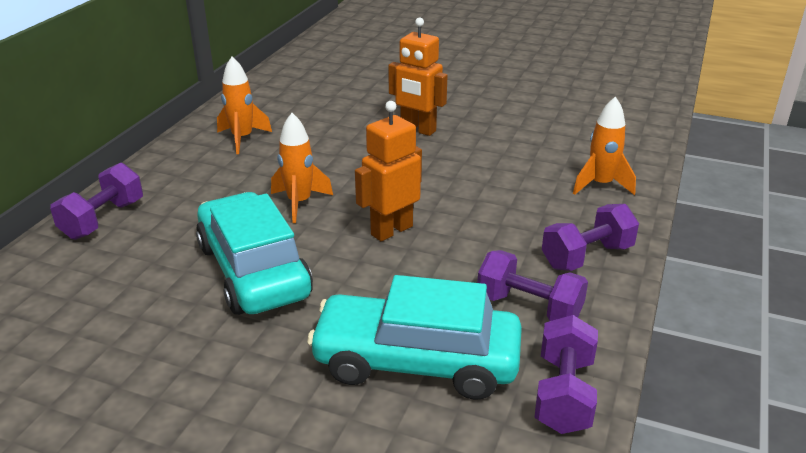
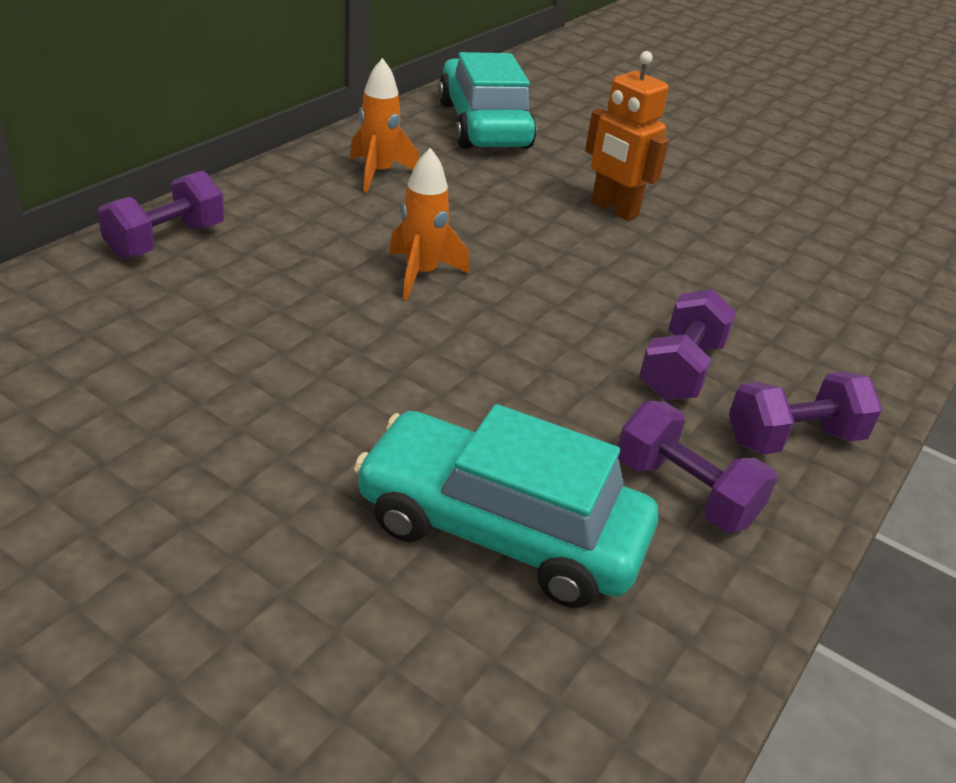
camera: 10 degrees right, 5 degrees up
(253, 270) = (329, 351): turquoise car -> turquoise car (483, 125)
(391, 230) = (530, 338): orange robot -> none
(563, 394) = (693, 631): purple dumbbell -> purple dumbbell (681, 370)
(600, 185) = (847, 341): orange rocket -> none

